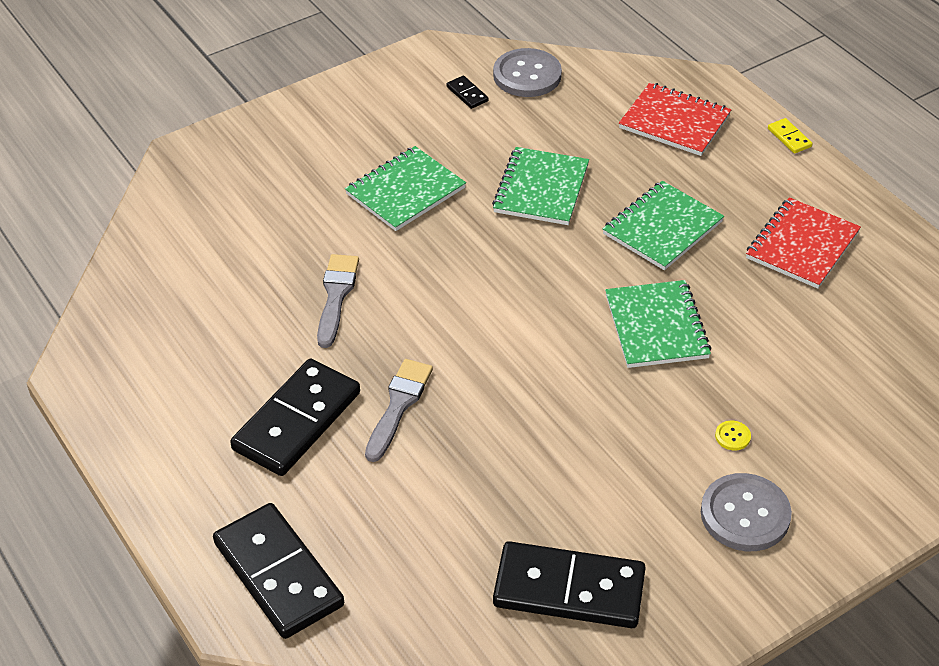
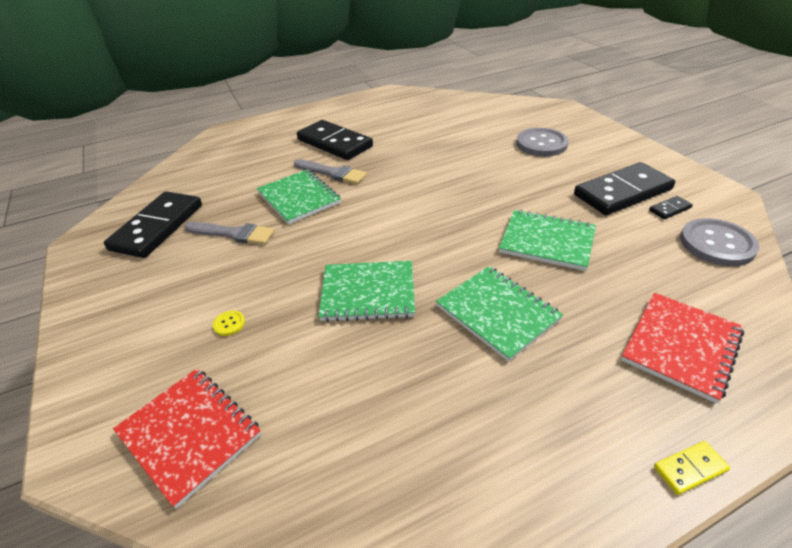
camera: 100 degrees right, 5 degrees down
(278, 574) = (238, 140): black domino -> black domino (622, 192)
(336, 296) = (430, 153): grey brush -> grey brush (233, 234)
(405, 191) = (535, 178): green notebook -> green notebook (299, 198)
(745, 514) = (151, 319): grey button -> grey button (541, 144)
(802, 245) = (468, 434): red notebook -> red notebook (190, 434)

